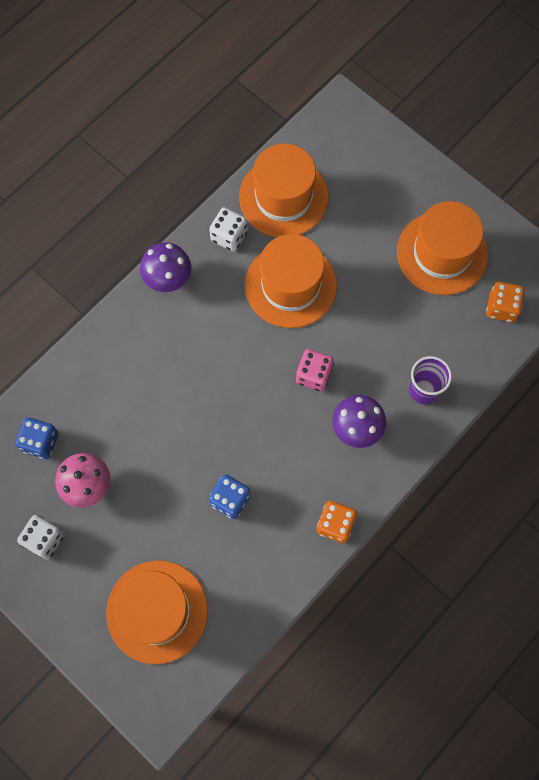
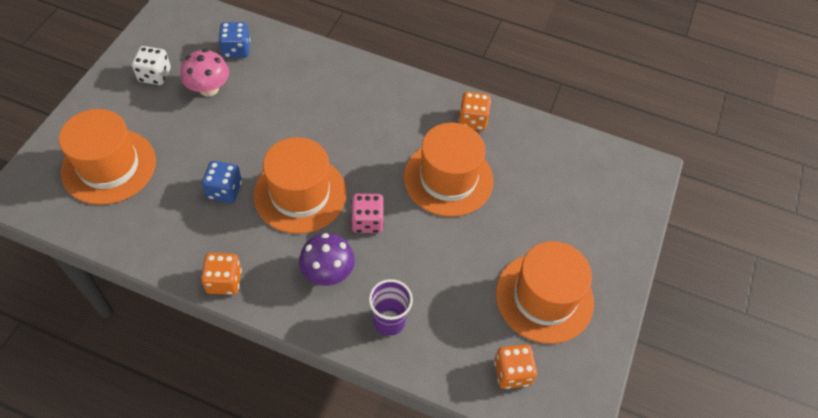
camera: 65 degrees right, 15 degrees down
(168, 278) = (413, 89): purple mushroom -> none
(229, 236) = (472, 120): white dice -> orange dice
(283, 197) = (531, 149): orange hat -> orange hat (300, 194)

